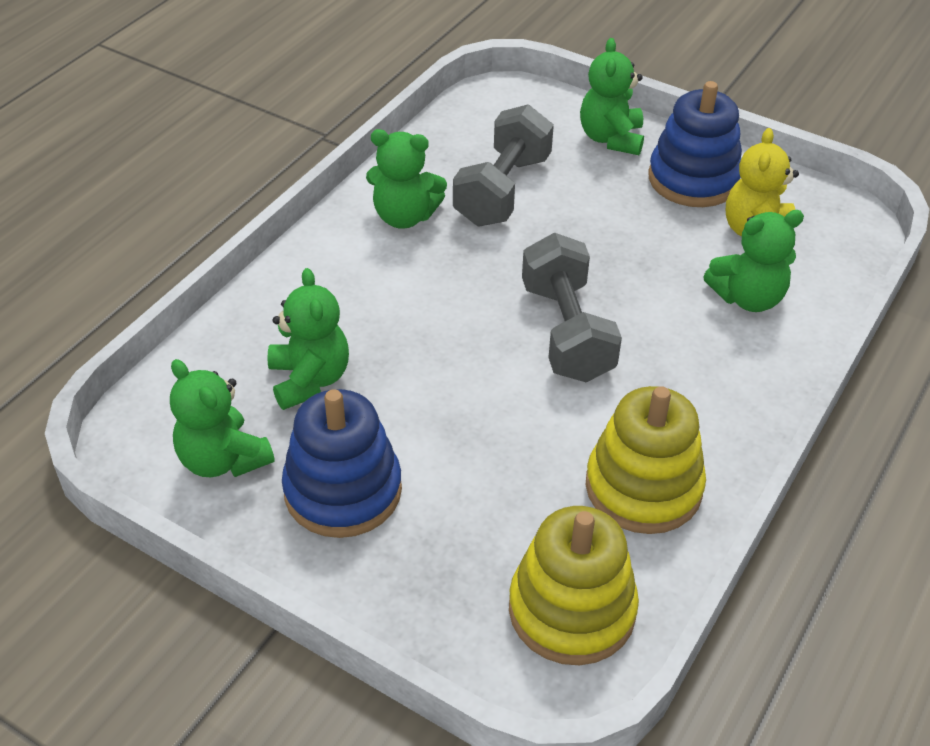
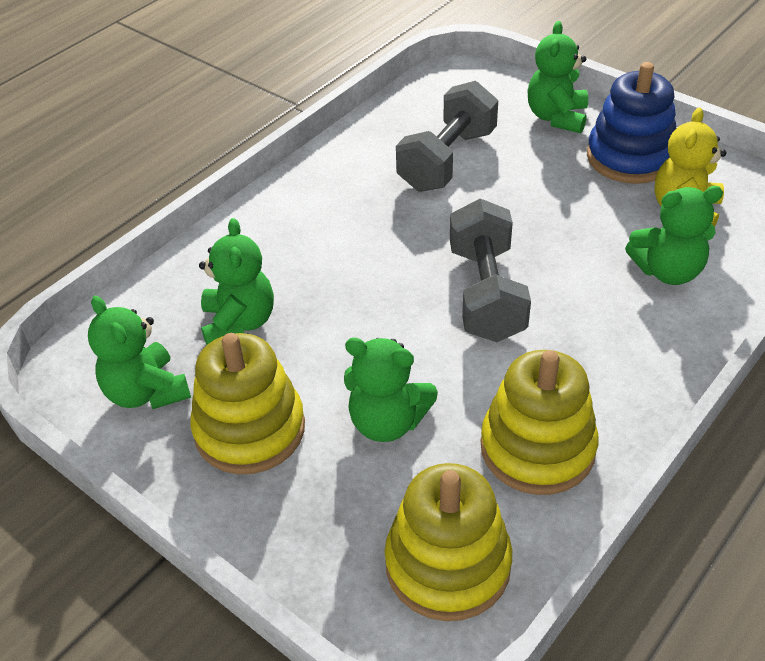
camera: 10 degrees right, 0 degrees up
(343, 490) = (250, 429): blue stacking toy -> yellow stacking toy
(404, 216) = (353, 180): green teddy bear -> green teddy bear (387, 422)

